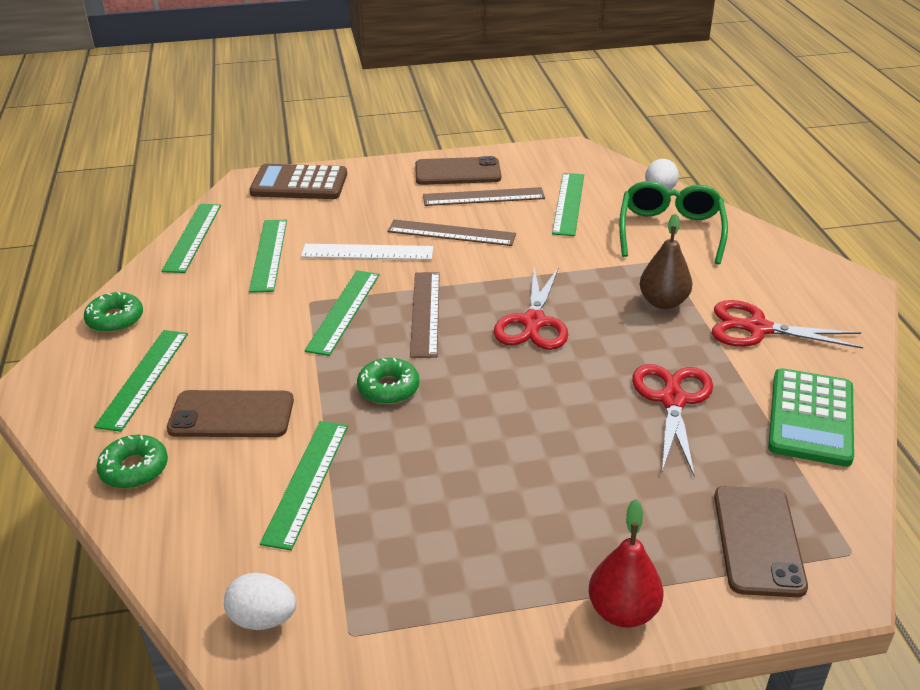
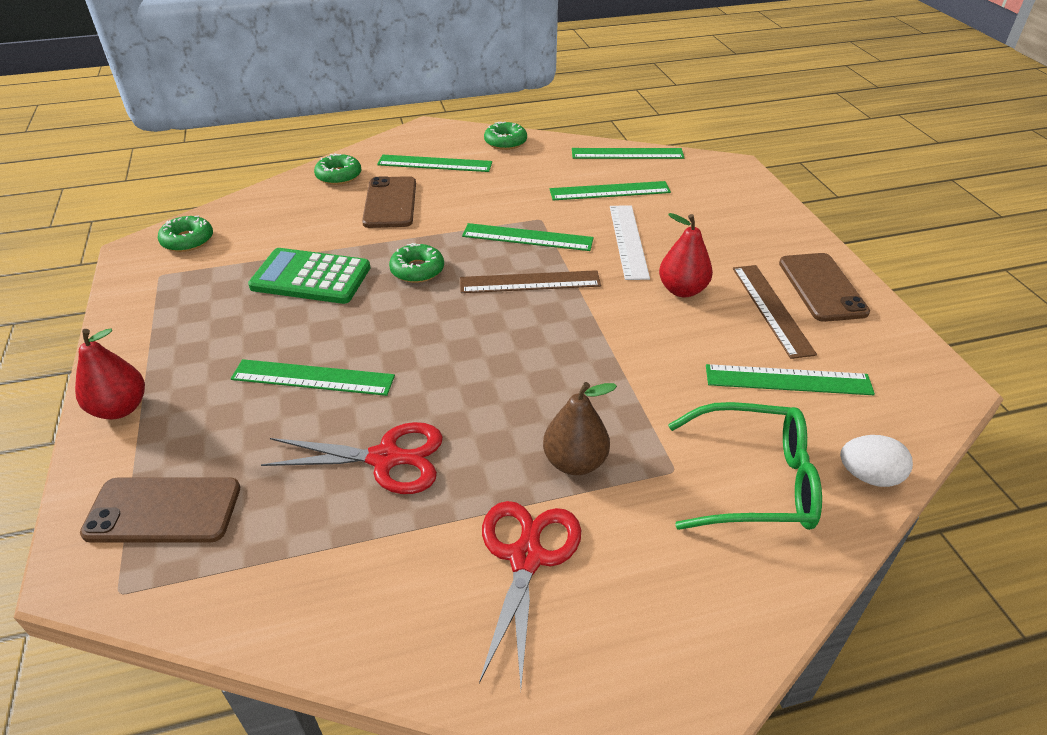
camera: 85 degrees right, 5 degrees up
(263, 619) = (187, 240): white egg -> green donut
(299, 183) = (742, 191): brown calculator -> none
(306, 482) = (310, 242): green ruler -> green ruler (313, 377)
(451, 233) = (682, 290): brown ruler -> red pear
(533, 322) = (521, 353): red scissors -> none
(810, 418) = (340, 591): green calculator -> green calculator (311, 277)

